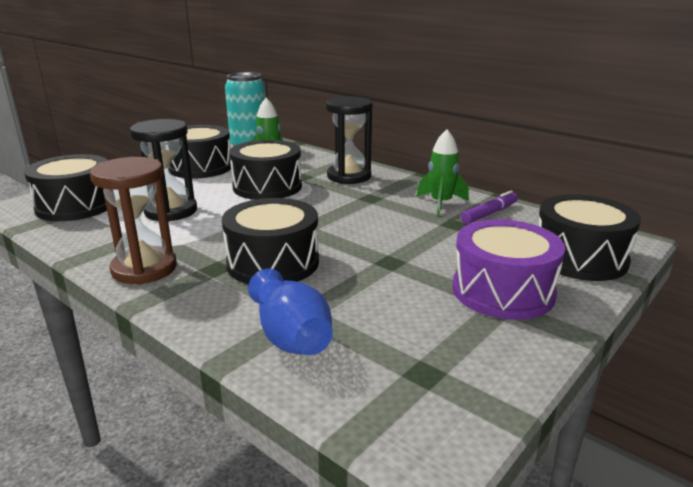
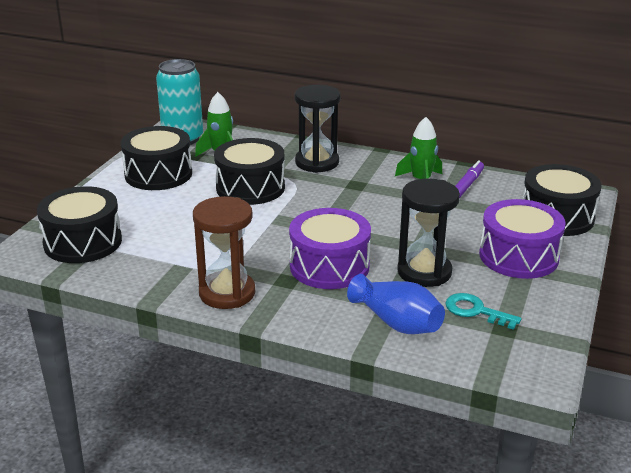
camera: 20 degrees left, 5 degrees up
(171, 211) = (186, 231): black hourglass -> black hourglass (424, 272)
(273, 263) = (329, 266): black drum -> purple drum
(401, 343) = (476, 311): none -> turquoise key

